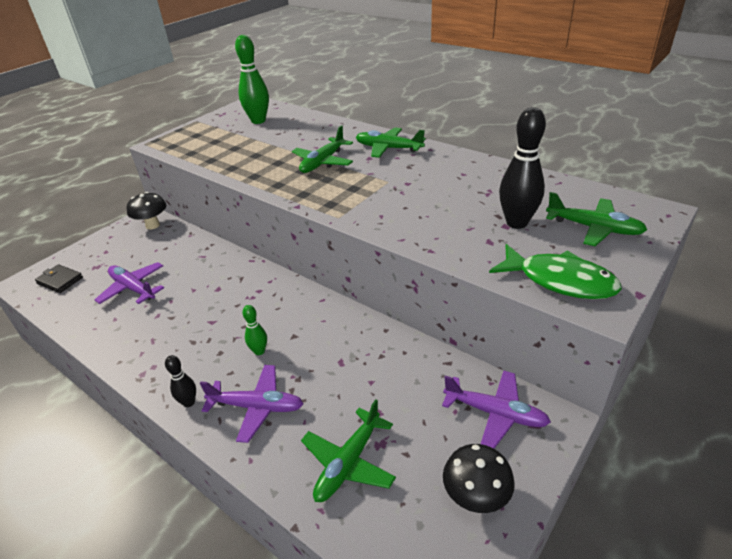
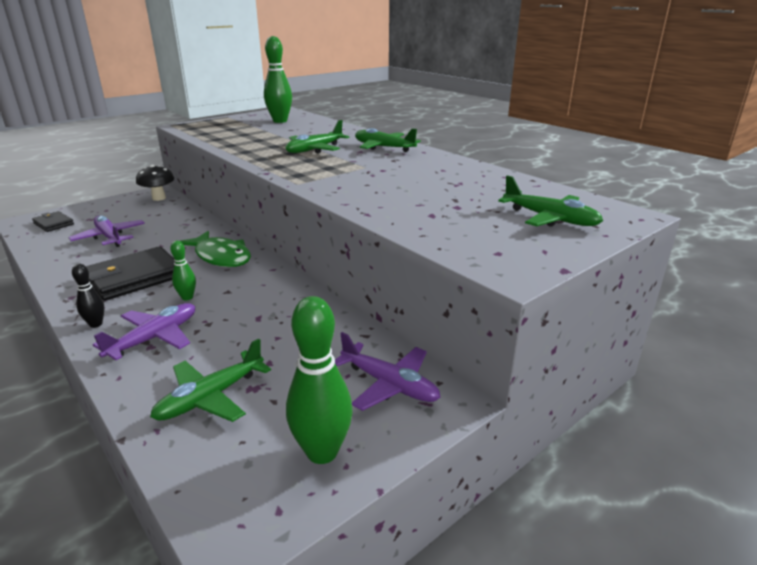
camera: 10 degrees right, 10 degrees down
(192, 336) = (135, 277): none -> black wallet
(257, 407) = (154, 338): purple plane -> purple plane turned 75 degrees counterclockwise
(475, 498) = (322, 452): black mushroom -> green bowling pin
(517, 223) = (470, 206): black bowling pin -> none
(559, 281) = (483, 249): green fish -> green fish (221, 257)

